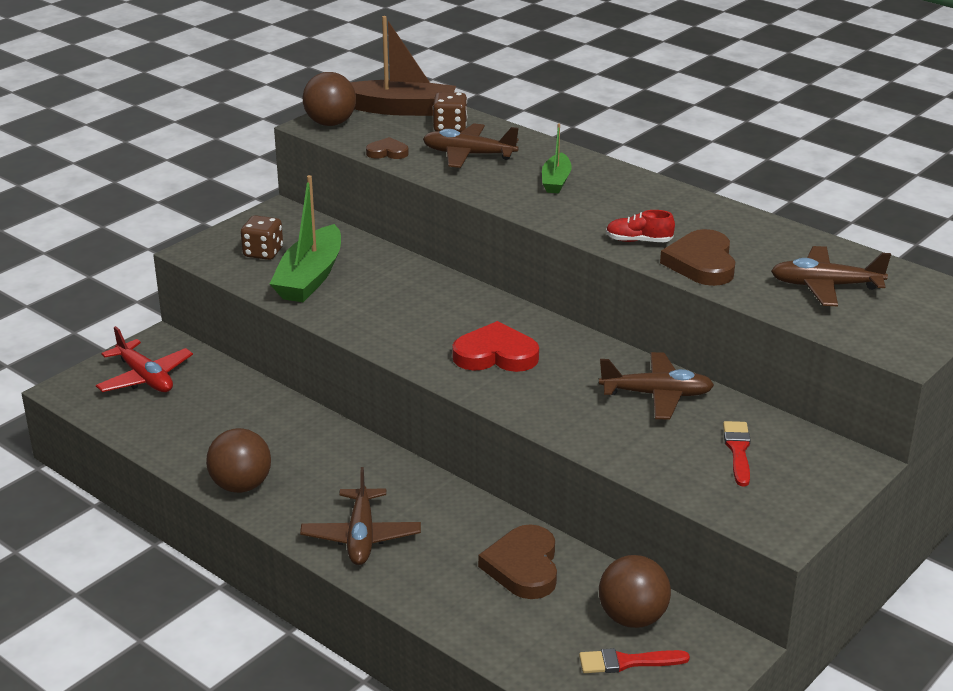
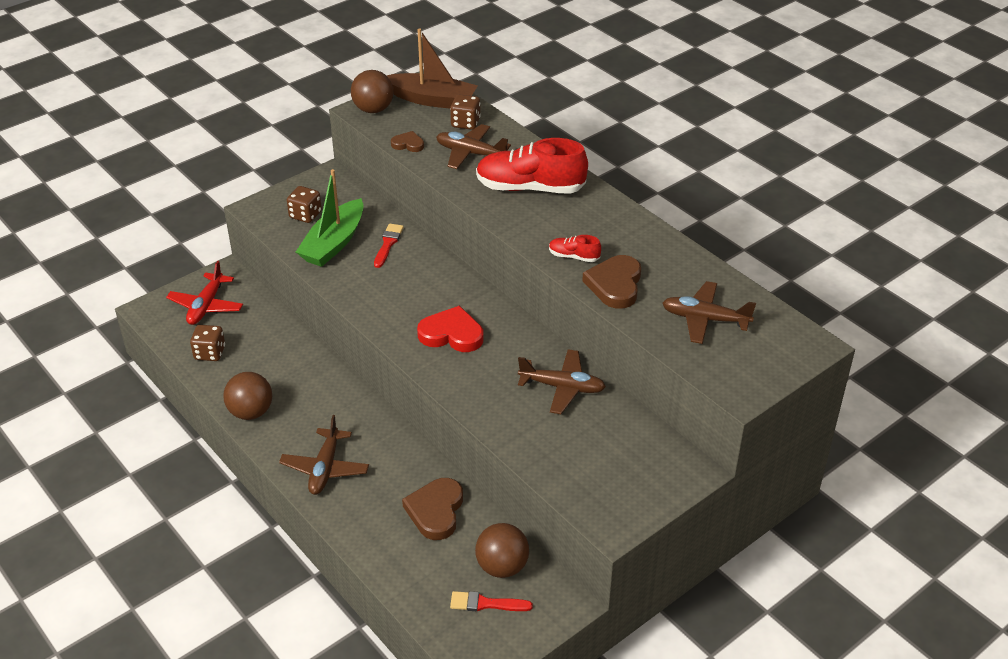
camera: 10 degrees right, 10 degrees up
(145, 378) = (206, 306): red plane -> red plane turned 45 degrees clockwise
(165, 427) = (210, 353): none -> brown dice
(556, 181) = (530, 188): green boat -> red shoe
(738, 450) = (606, 447): red brush -> red brush (388, 244)

